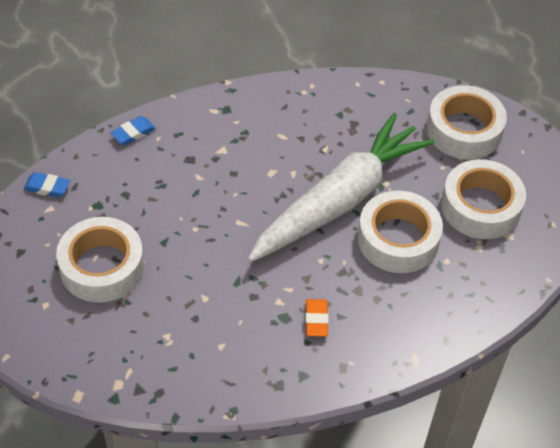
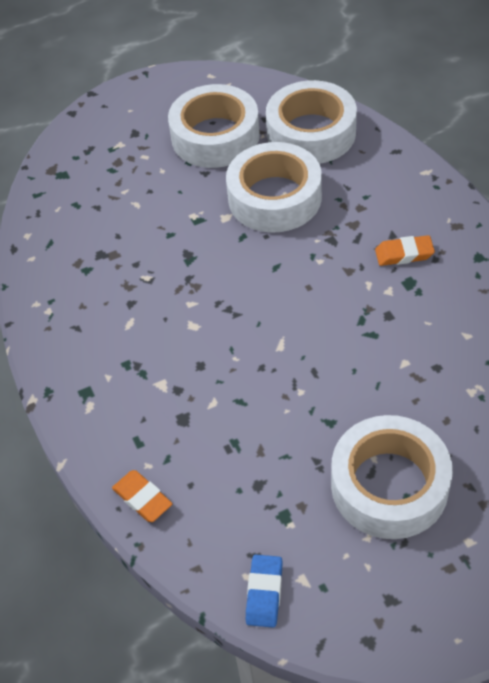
camera: 90 degrees left, 0 degrees up
(133, 133) = (142, 498): blue eraser -> orange eraser
(339, 200) = (228, 253): white carrot -> none
(464, 130) = (104, 156): white tape -> white tape (311, 133)

